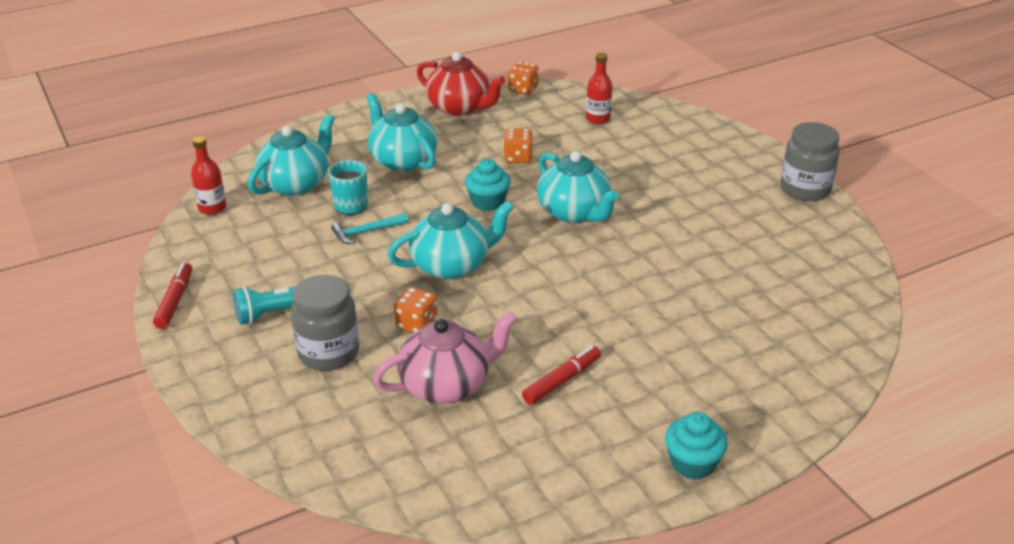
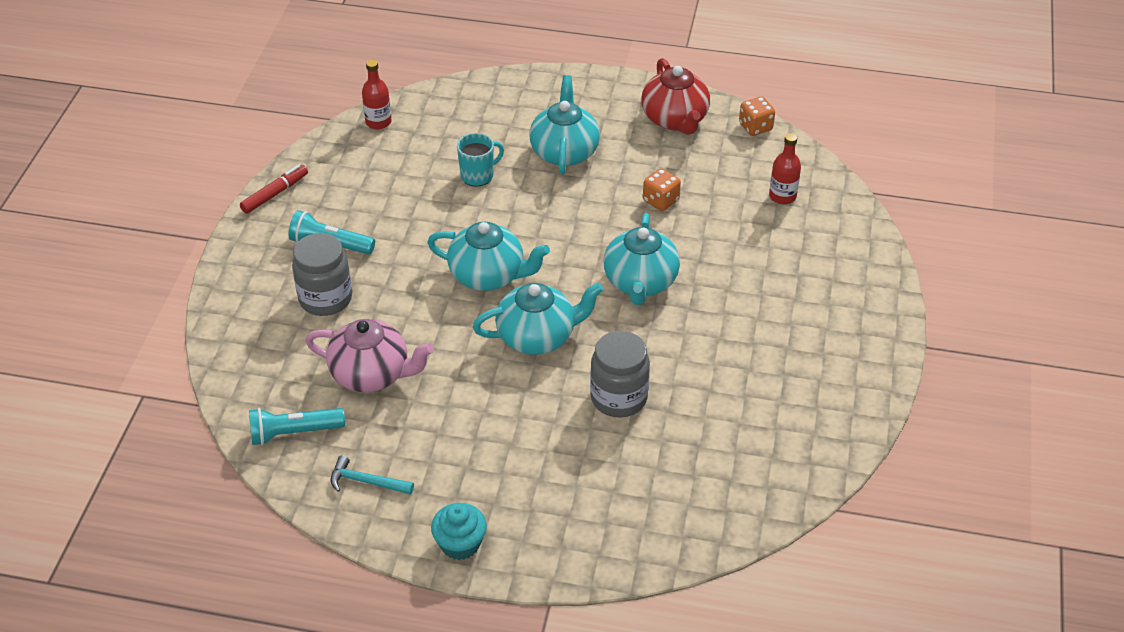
camera: 40 degrees right, 10 degrees up
(296, 184) = (460, 131): turquoise teapot -> turquoise teapot (538, 336)
(366, 232) = (461, 207): turquoise hammer -> turquoise hammer (366, 481)
(417, 324) = (407, 312): orange dice -> none
(435, 471) = (294, 433): none -> turquoise flashlight
(488, 202) = (583, 232): turquoise cupcake -> none
(561, 381) = (450, 422): red marker -> none
(805, 189) = (875, 377): grey jar -> grey jar (618, 398)

